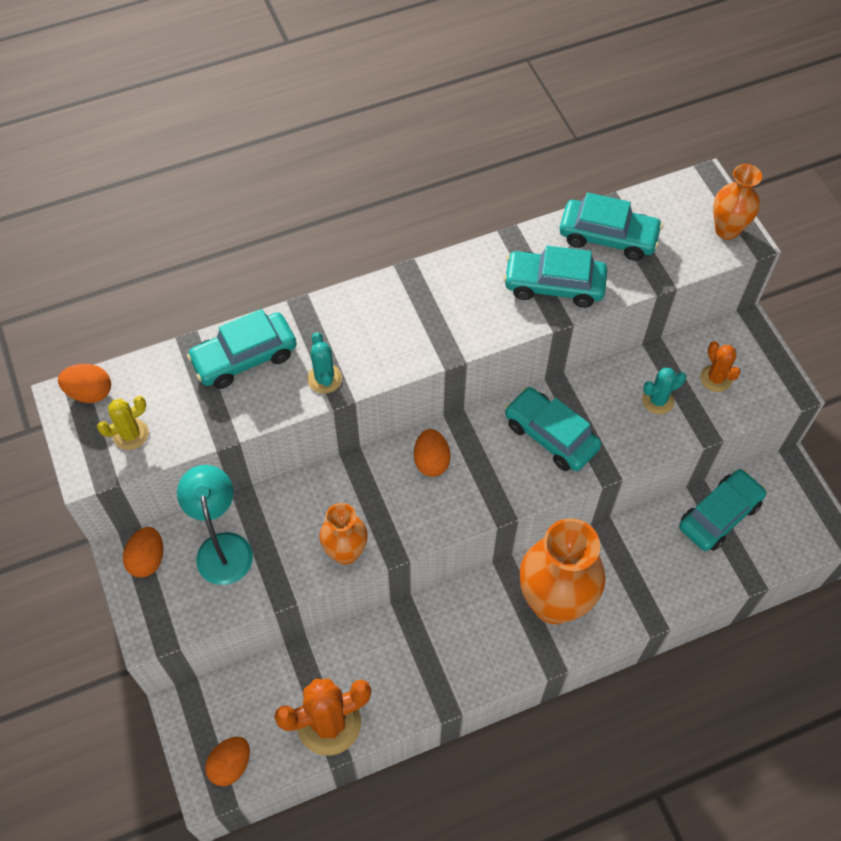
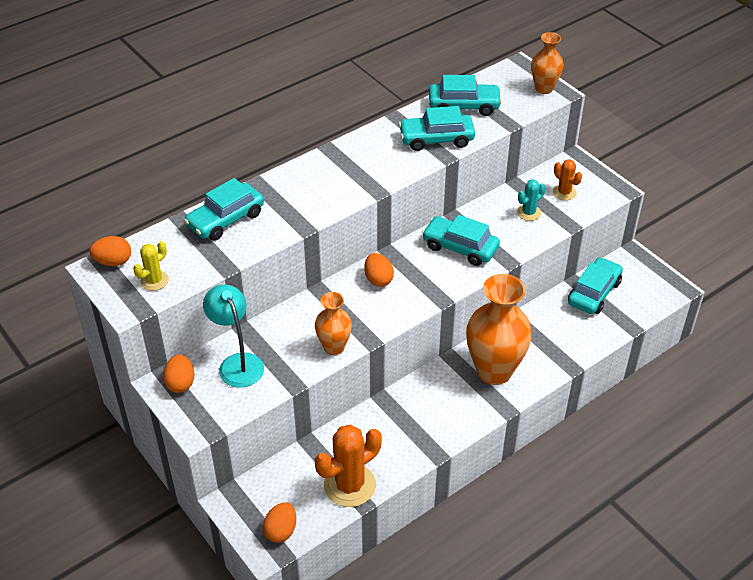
camera: 15 degrees left, 15 degrees down
(324, 379) = (290, 221): turquoise cactus -> none

